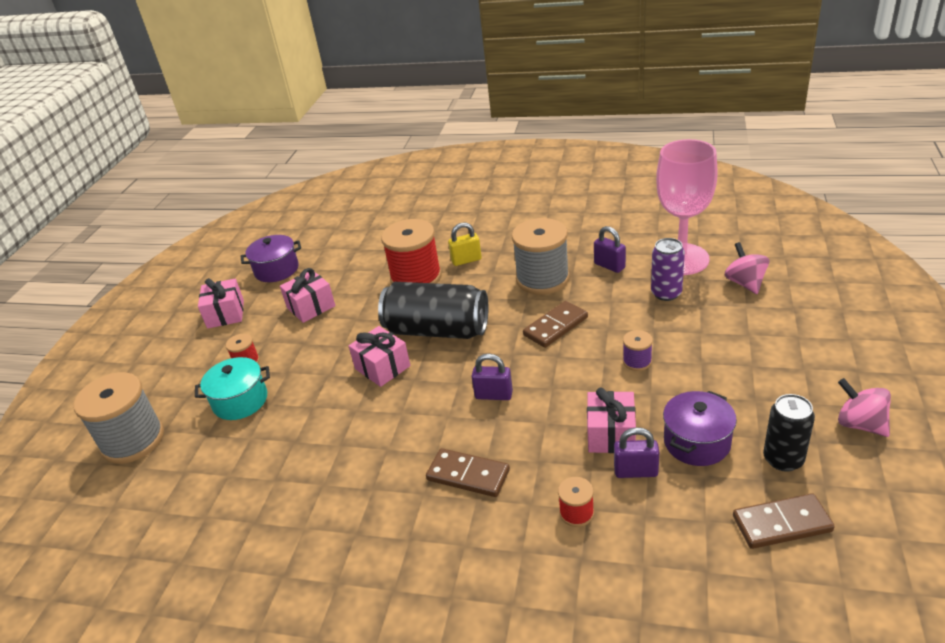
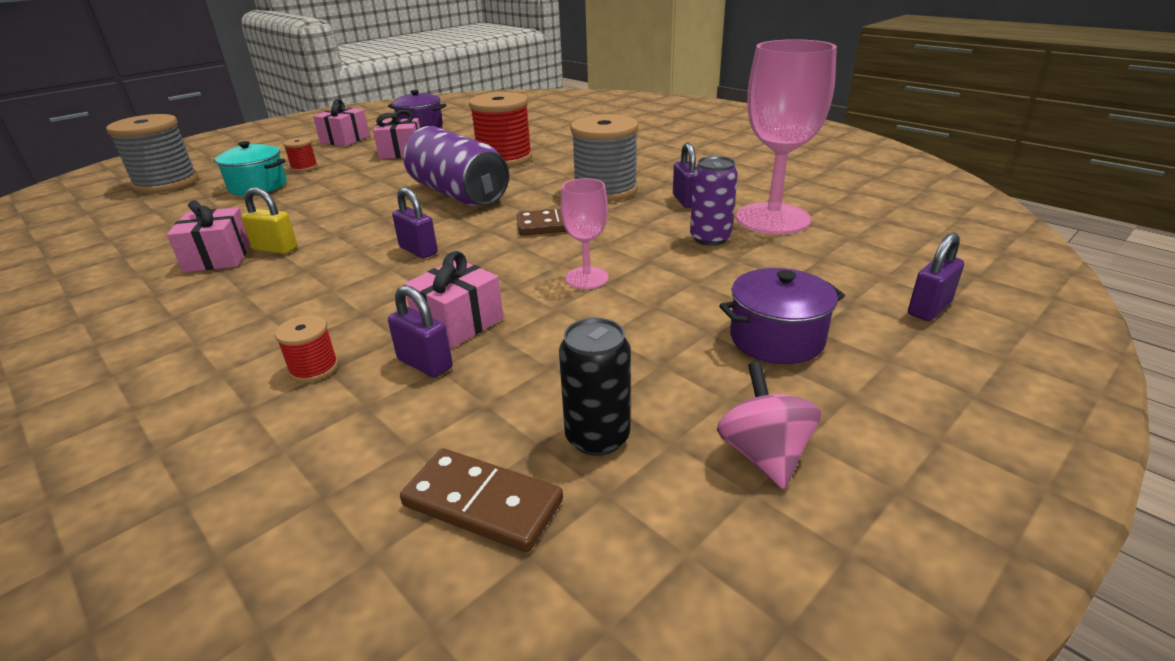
camera: 30 degrees right, 5 degrees down
(382, 367) = (376, 201): pink gift -> pink gift (218, 257)
(437, 330) = (458, 194): black can -> purple can
(466, 260) = (563, 160): yellow padlock -> yellow padlock (275, 249)
(468, 475) = (294, 295): brown domino -> none
(637, 361) = (587, 278): purple spool -> pink goblet
(697, 442) = (528, 370): purple pot -> purple pot (776, 339)
(745, 283) = (819, 260): pink spinning top -> none
(832, 294) = (929, 309): none -> purple padlock

